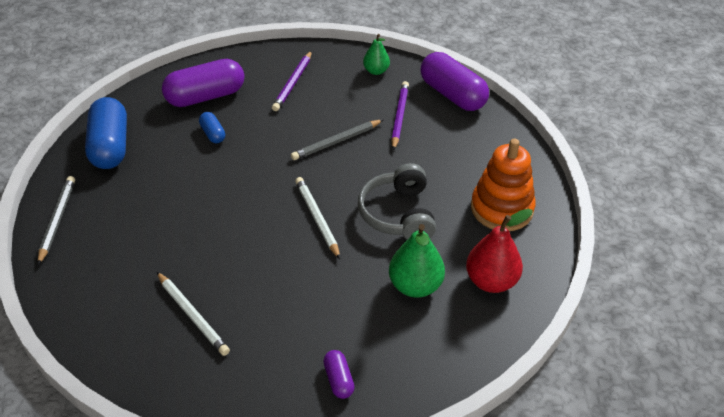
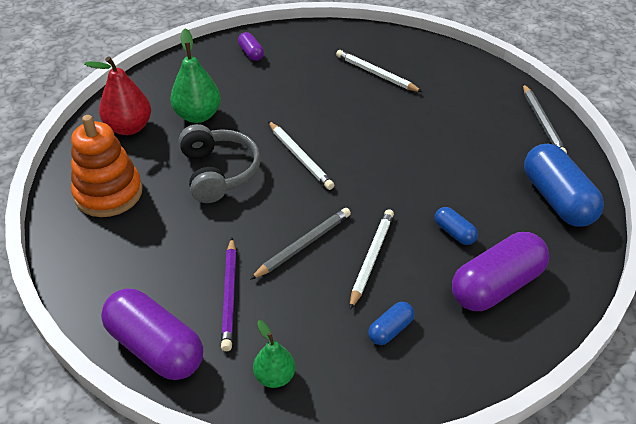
camera: 170 degrees right, 0 degrees up
(287, 125) = (371, 258): none -> white pencil
(293, 83) = (390, 330): purple pencil -> blue capsule

